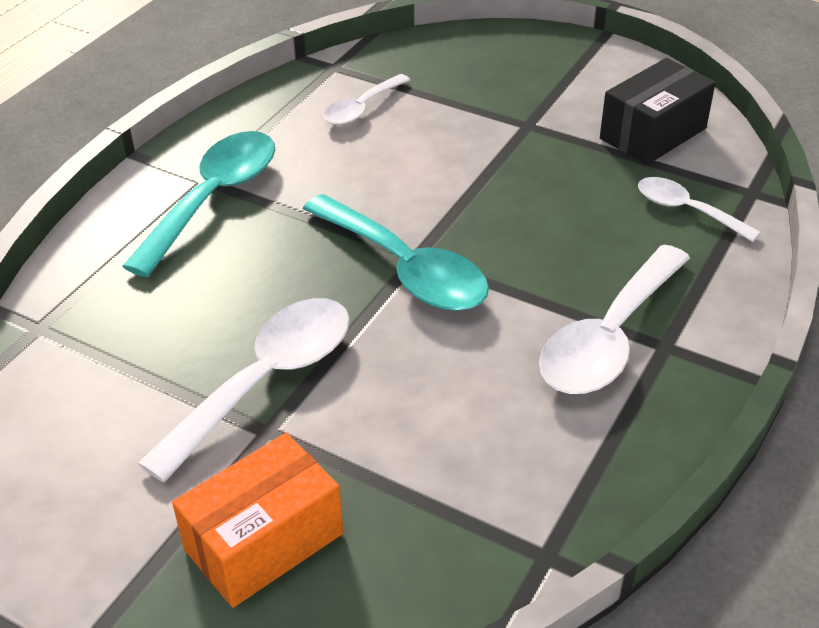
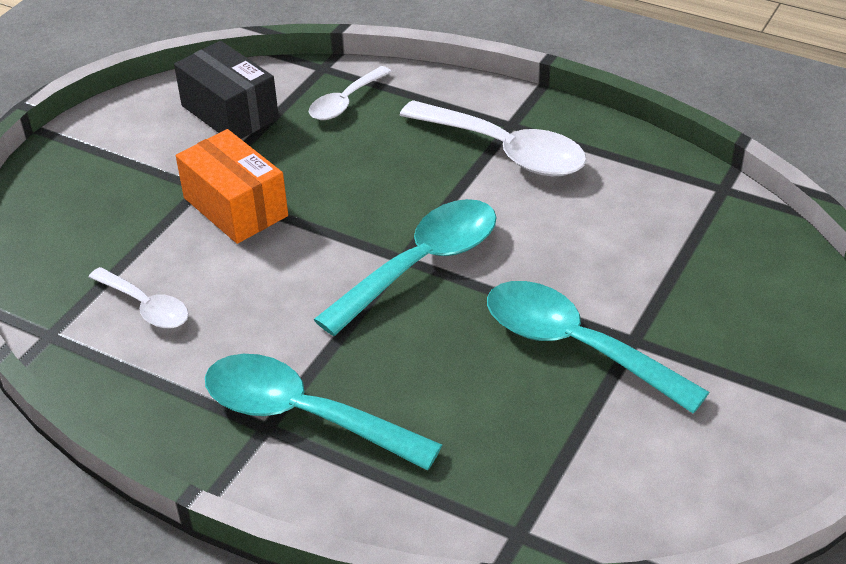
camera: 90 degrees left, 0 degrees up
(264, 541) = (748, 331): orange box -> orange box (235, 207)
(266, 381) = (575, 346): white spoon -> turquoise spoon

